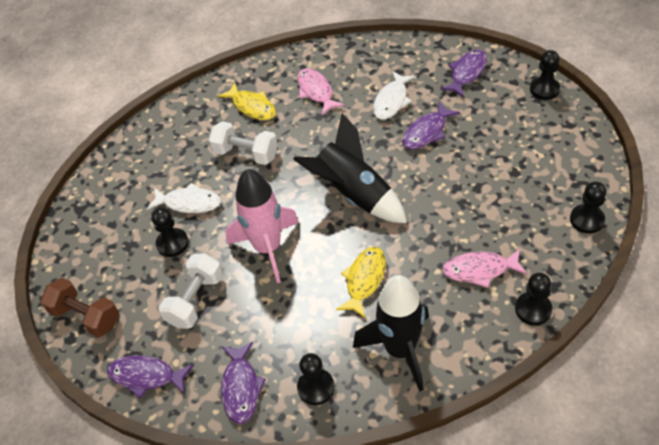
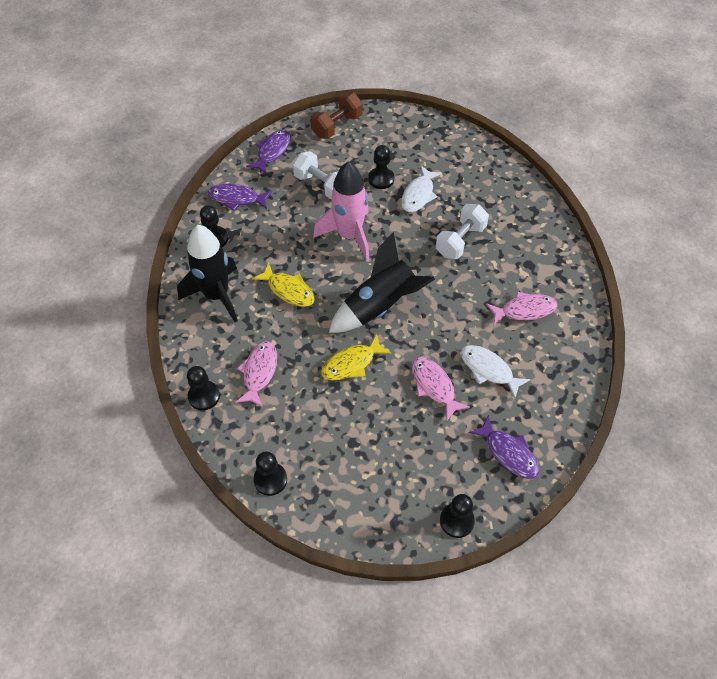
camera: 100 degrees right, 5 degrees up
(252, 107) = (520, 256): yellow fish -> yellow fish (351, 363)
(426, 132) = (434, 386): purple fish -> pink fish

